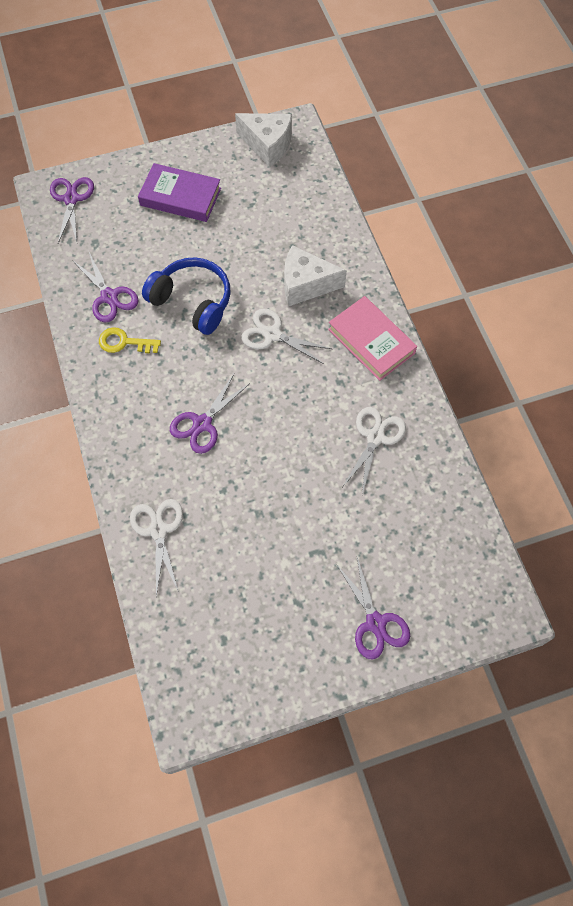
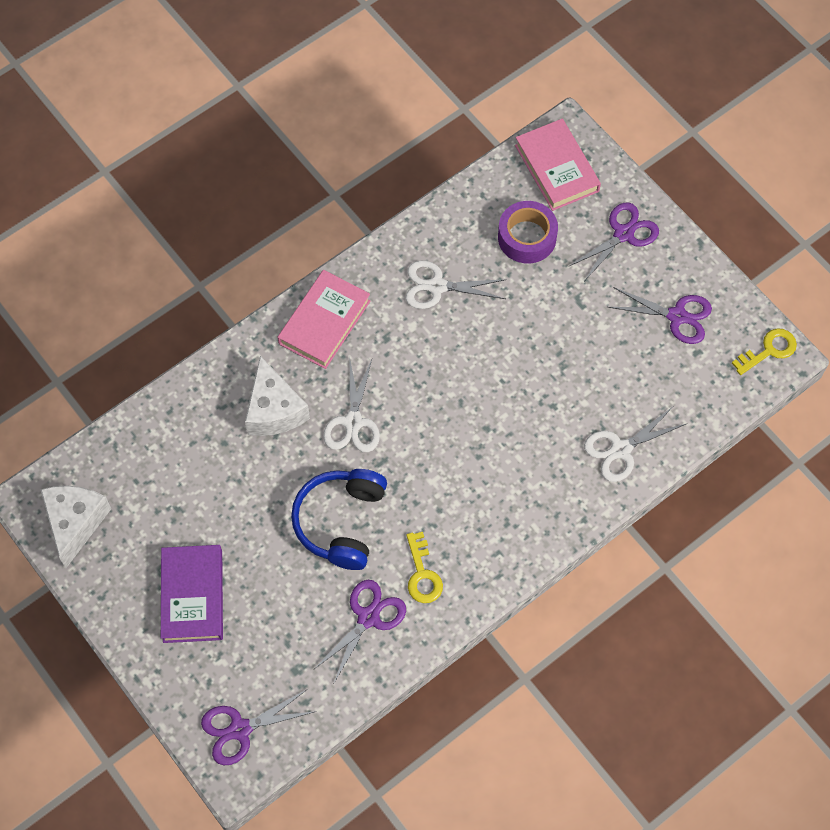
camera: 110 degrees left, 0 degrees up
(197, 712) = (768, 350): none -> yellow key
(202, 424) = (489, 453): purple scissors -> purple scissors (677, 316)
(401, 531) = (527, 237): none -> purple tape
(470, 588) = (557, 168): none -> pink book

